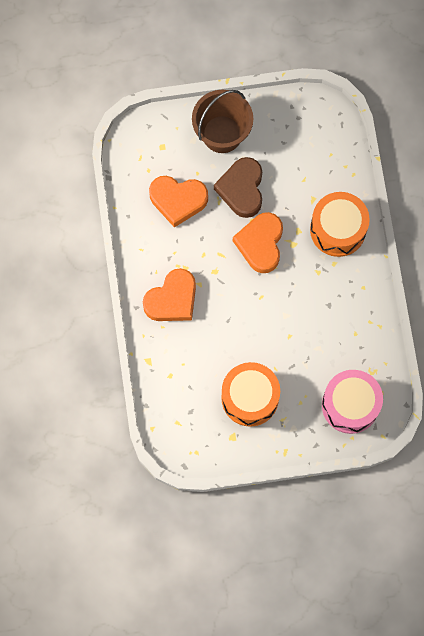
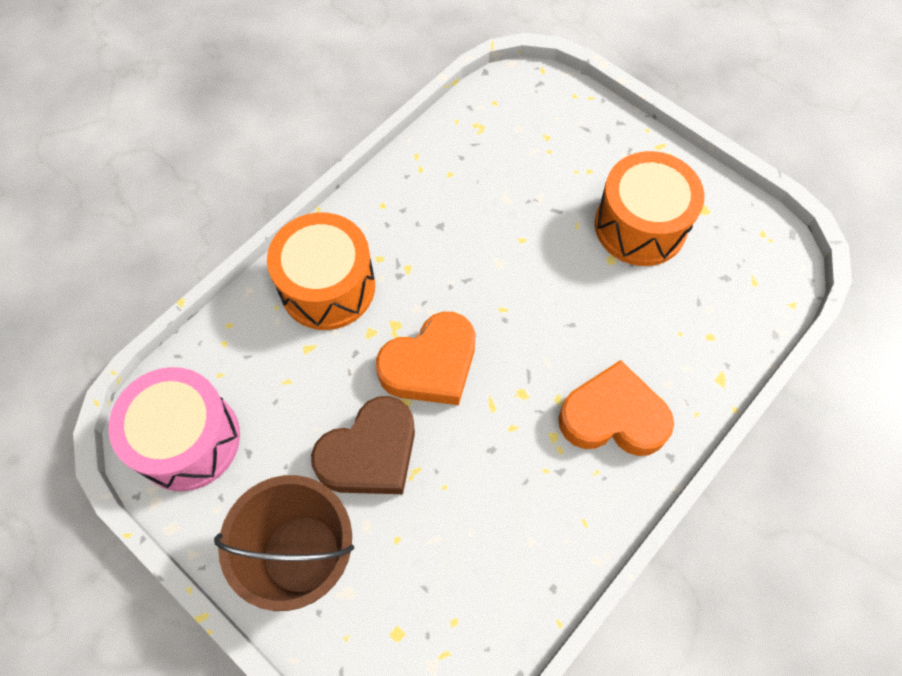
camera: 130 degrees left, 10 degrees down
(178, 200) = (464, 532): orange heart -> none
(350, 405) = (540, 121): pink drum -> pink drum (188, 440)

